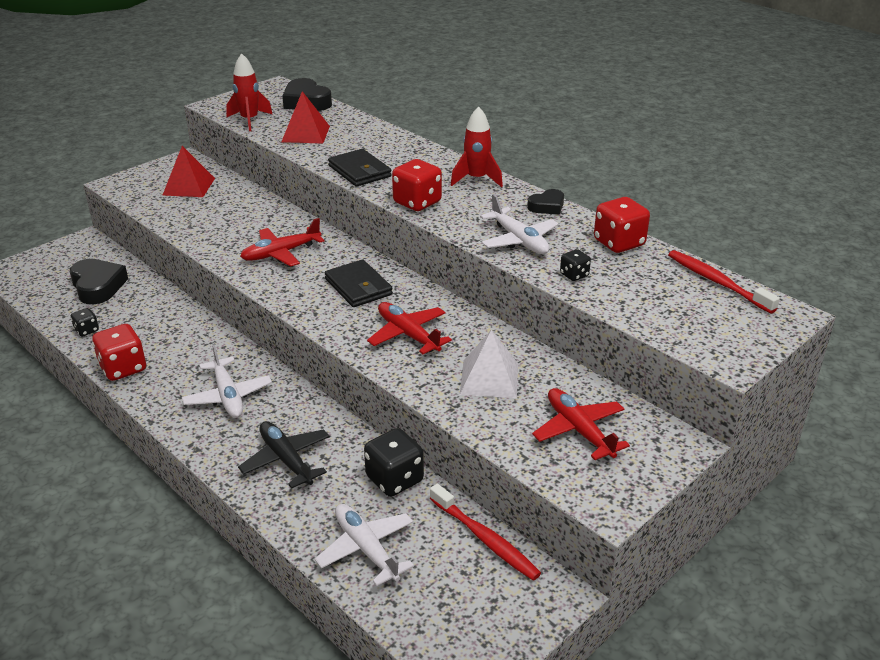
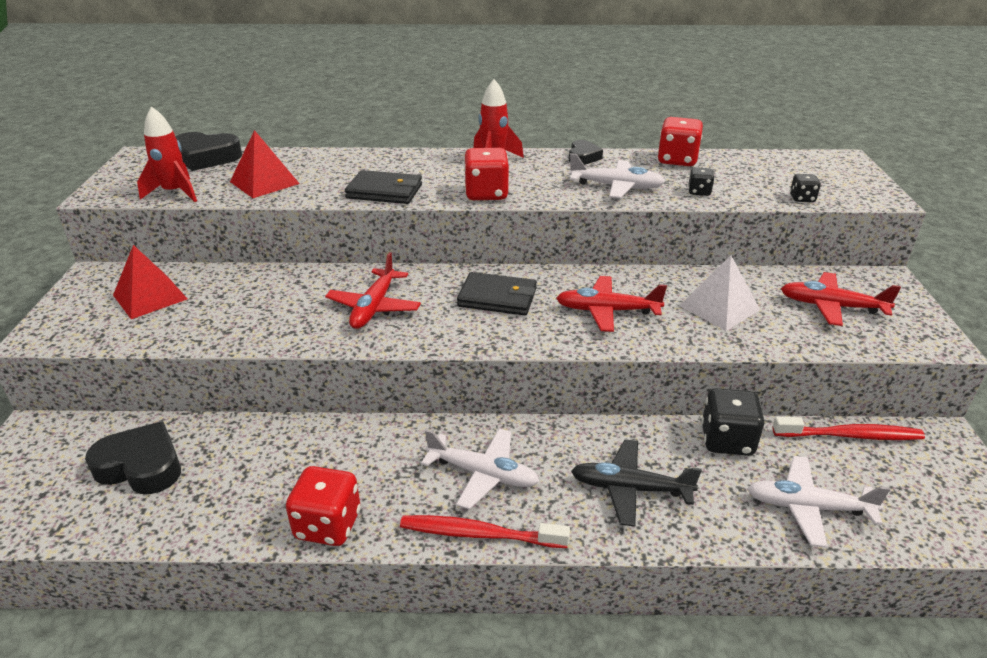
camera: 45 degrees left, 0 degrees up
(87, 330) = (210, 518): black dice -> black dice (802, 198)
(717, 282) = (776, 158): red toothbrush -> red toothbrush (479, 534)

